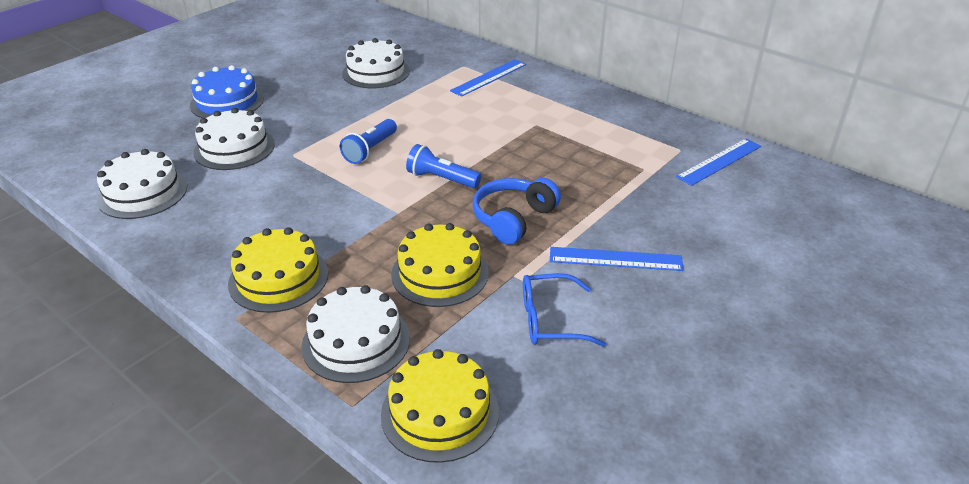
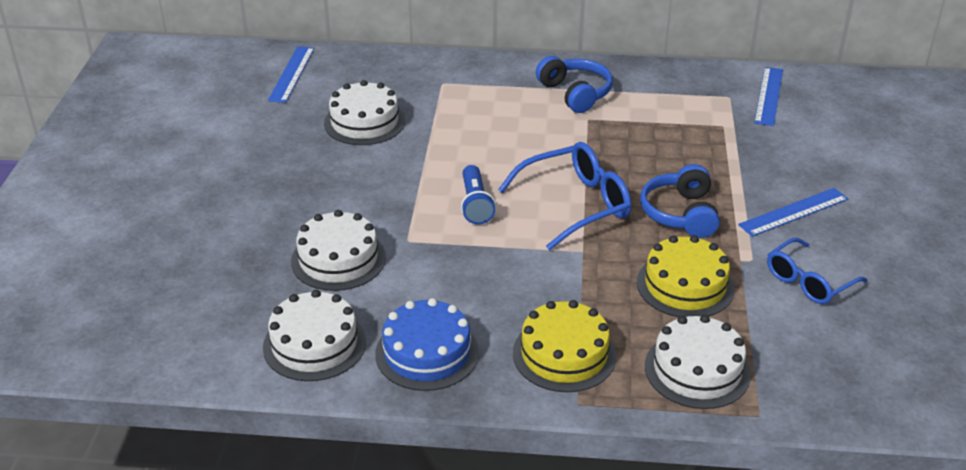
camera: 35 degrees left, 0 degrees up
(227, 102) = (252, 215): blue cake -> blue cake (427, 353)
(440, 412) = (822, 385): yellow cake -> none
(441, 179) = (576, 204): blue flashlight -> blue glasses
(489, 77) = (484, 87): blue ruler -> blue ruler (292, 74)
(551, 104) = (575, 93): none -> blue headphones

